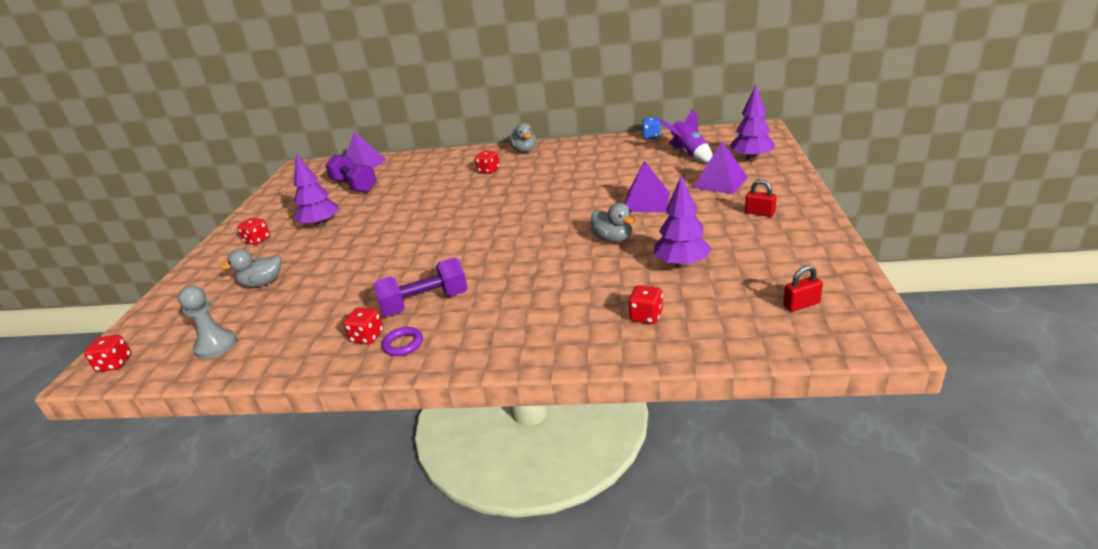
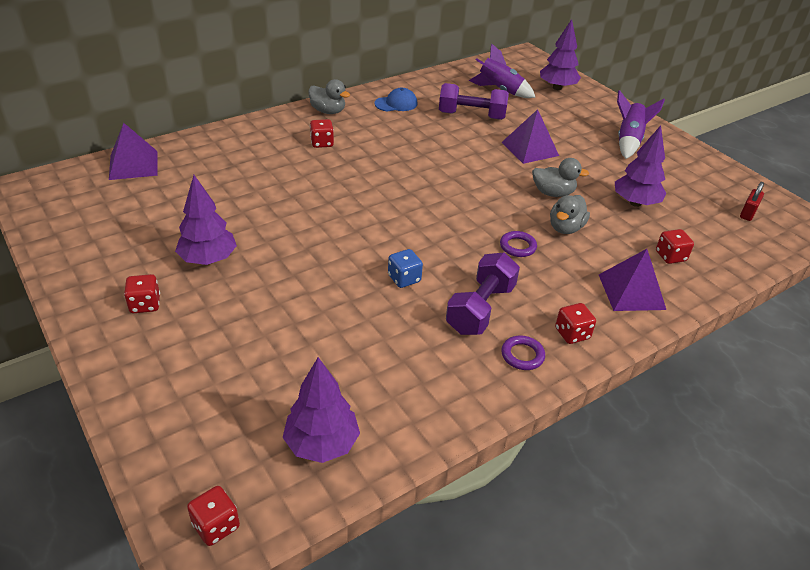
camera: 45 degrees left, 10 degrees up
(216, 346) = (322, 444): grey pawn -> purple tree
(262, 283) = (253, 353): grey duck -> grey duck (565, 228)
(354, 186) = (170, 197): purple dumbbell -> purple dumbbell (471, 116)
(367, 337) = (477, 363): red dice -> red dice (572, 334)
(520, 270) = (517, 246): none -> purple ring
(583, 152) = (396, 104): none -> blue cap
(651, 136) = (439, 75): blue dice -> blue dice (404, 278)
(720, 182) = (563, 116): purple pyramid -> purple pyramid (631, 292)
(759, 213) = (629, 141): red padlock -> purple rocket

